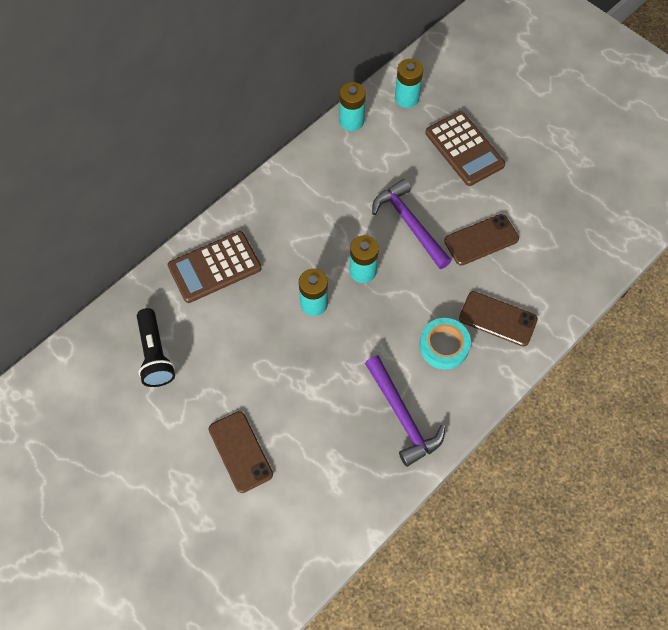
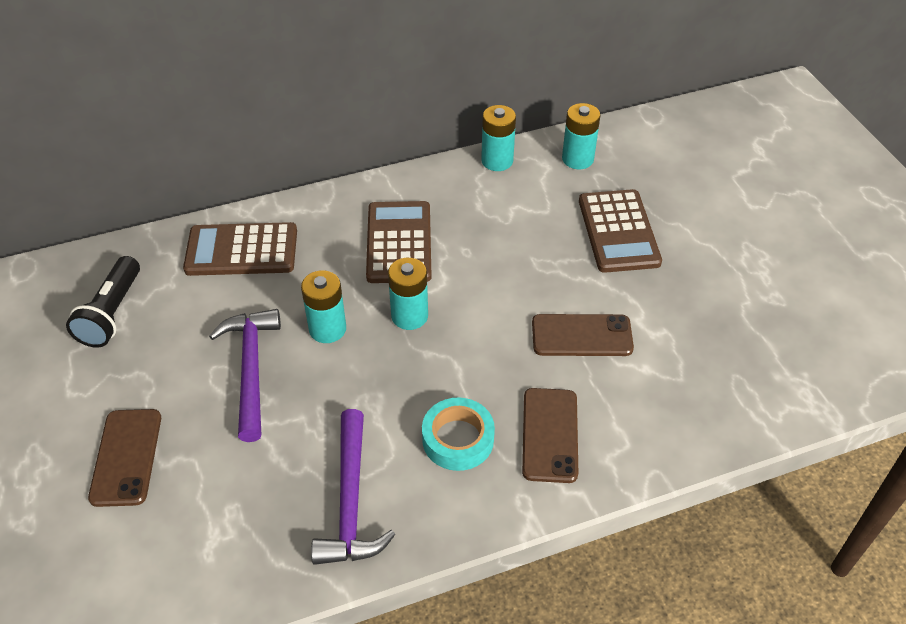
camera: 25 degrees right, 15 degrees down
(322, 217) = (399, 243): none -> brown calculator
(410, 224) = (500, 286): purple hammer -> purple hammer (251, 369)
(497, 319) = (550, 435): brown phone -> brown phone turned 45 degrees clockwise

